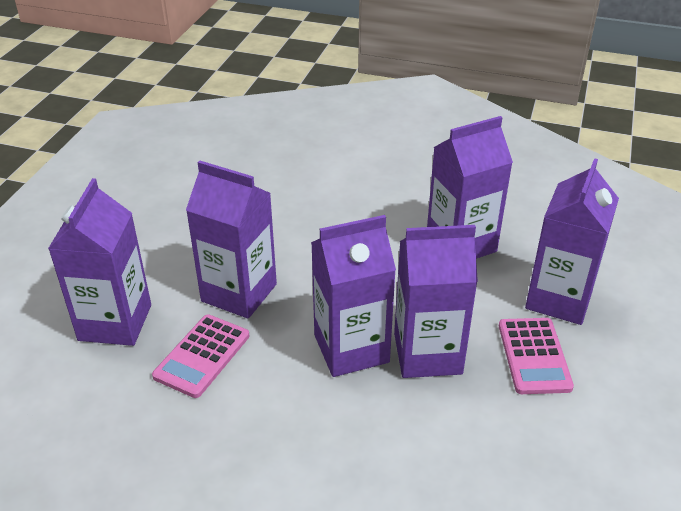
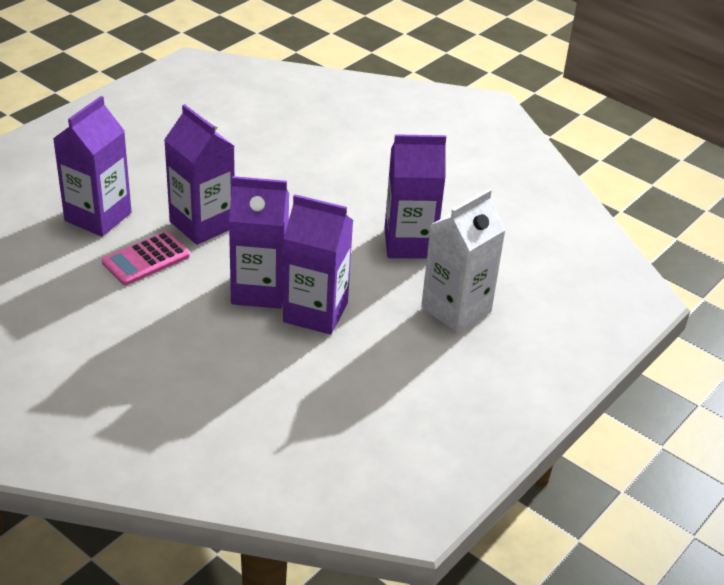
camera: 20 degrees right, 0 degrees up
(534, 356) = (398, 341): pink calculator -> none
(559, 299) = (456, 309): purple carton -> white carton

